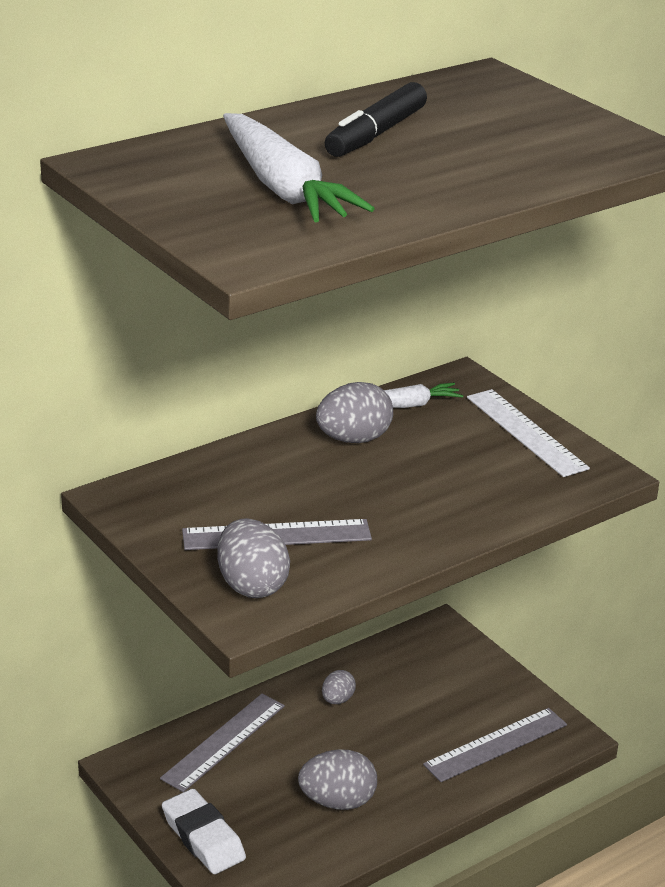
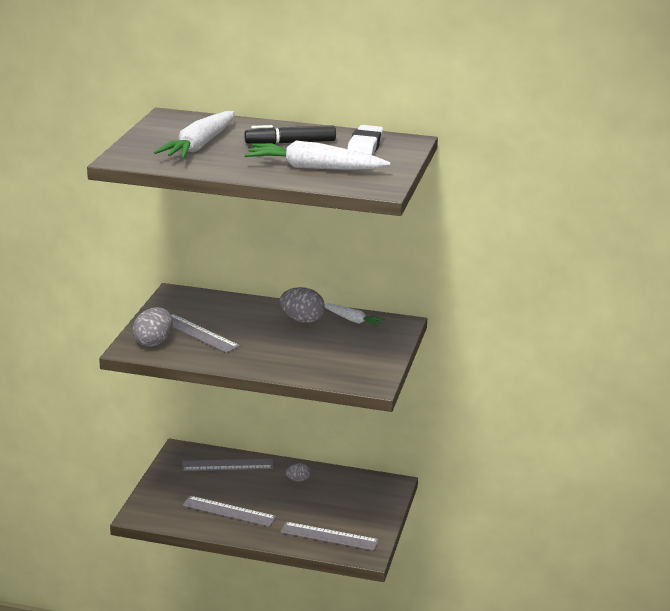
camera: 50 degrees right, 5 degrees down
(203, 837) = (161, 489): white eraser -> white eraser (365, 147)
(337, 801) = (229, 511): grey egg -> grey ruler
(504, 156) = (314, 168): none -> white carrot
(526, 432) = (378, 354): white ruler -> none

